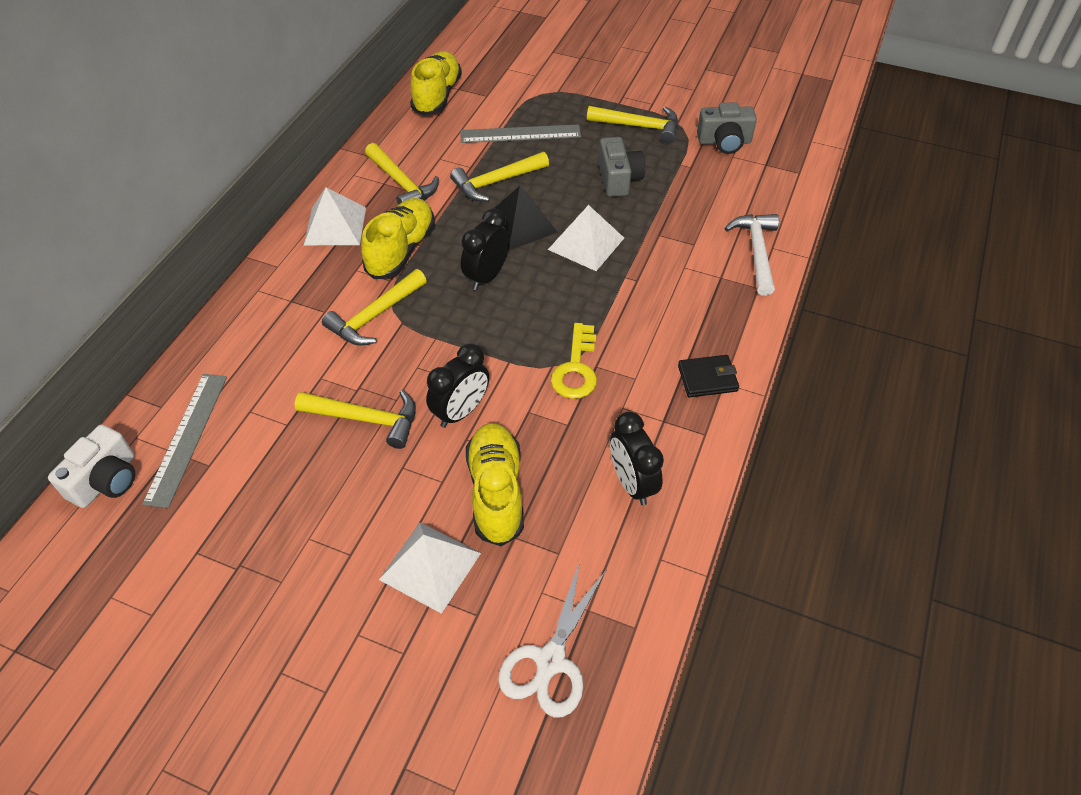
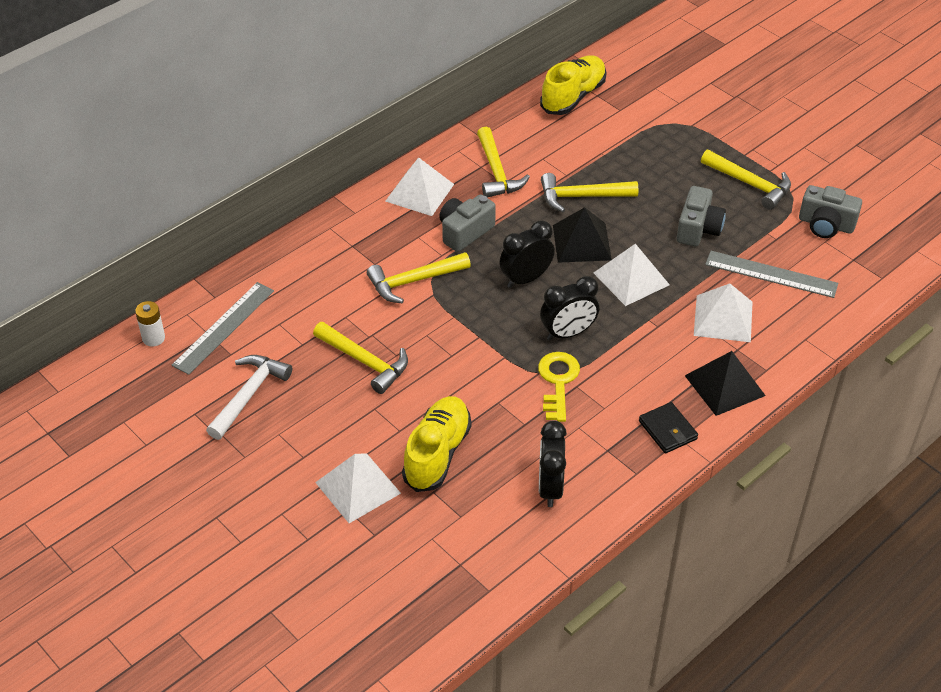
camera: 25 degrees right, 5 degrees down
(106, 480) = (153, 338): white camera -> white battery
(401, 250) = (465, 232): yellow shoe -> grey camera
(461, 411) = (443, 382): black clock -> black clock (568, 333)
(520, 134) = (630, 157): grey ruler -> grey ruler (771, 274)
(550, 661) = (411, 586): white scissors -> none
(576, 368) = (558, 382): yellow key -> yellow key turned 150 degrees clockwise
(690, 253) = (723, 318): none -> white pyramid
(707, 378) = (667, 430): black wallet -> black wallet turned 45 degrees clockwise
(731, 315) = (724, 385): none -> black pyramid
(756, 252) = (786, 338): white hammer -> white hammer (249, 395)

